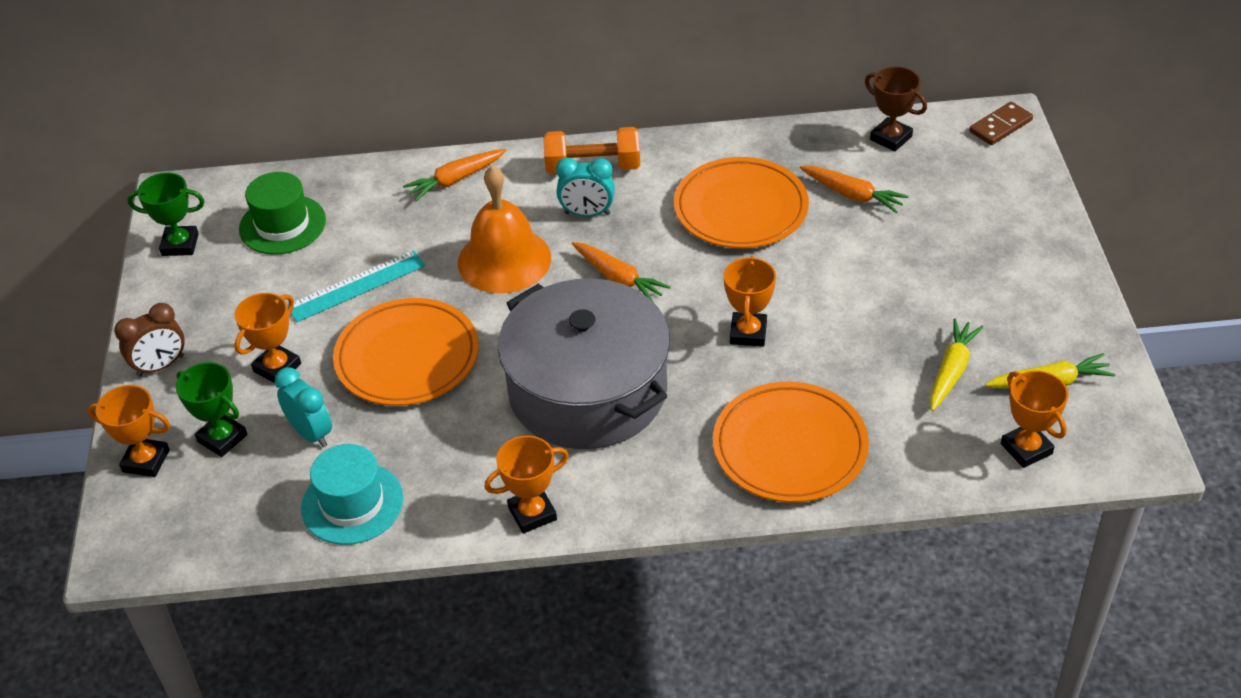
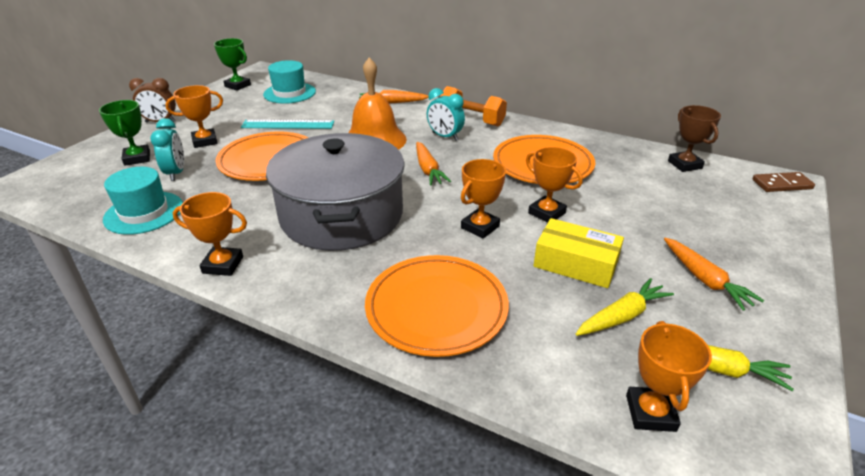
camera: 30 degrees right, 10 degrees down
(146, 461) = (93, 153): orange trophy -> orange trophy (546, 213)
(282, 225) = (289, 93): green hat -> turquoise hat
(852, 195) = (629, 183): orange carrot -> orange carrot (704, 279)
(873, 332) = (575, 263): none -> yellow box

